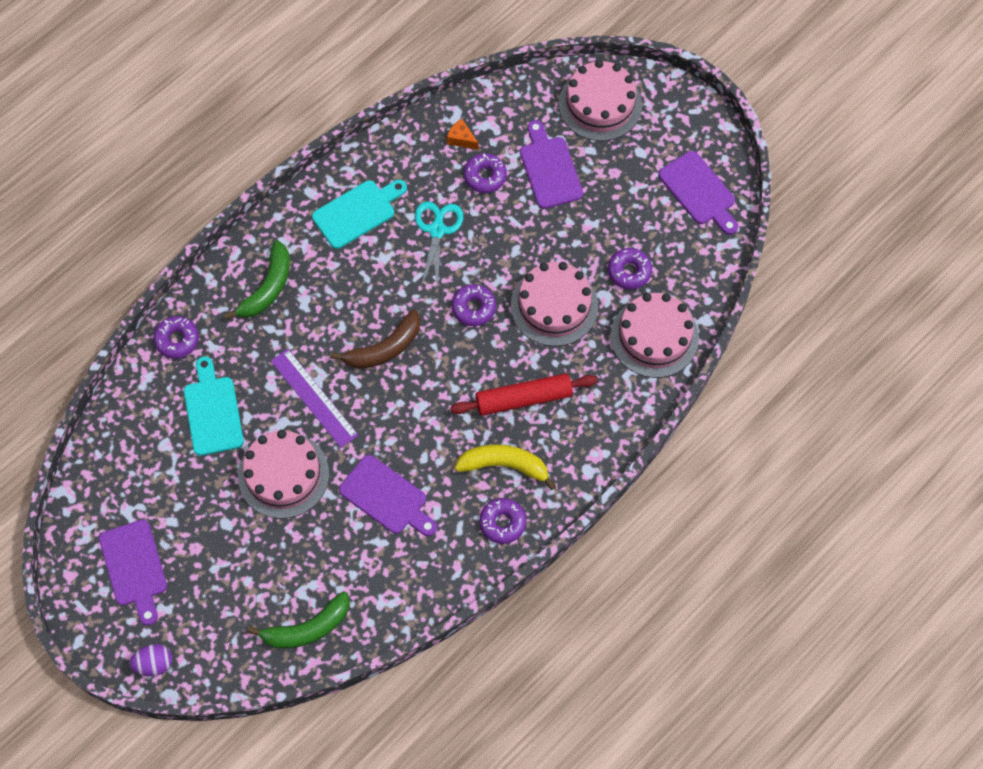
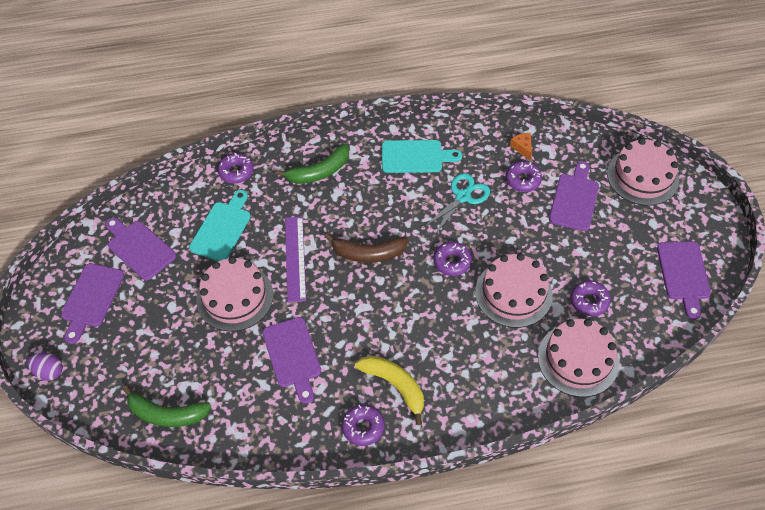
camera: 35 degrees right, 10 degrees down
(140, 485) = (139, 248): none -> purple cutting board
(524, 399) = (444, 346): red rolling pin -> none

